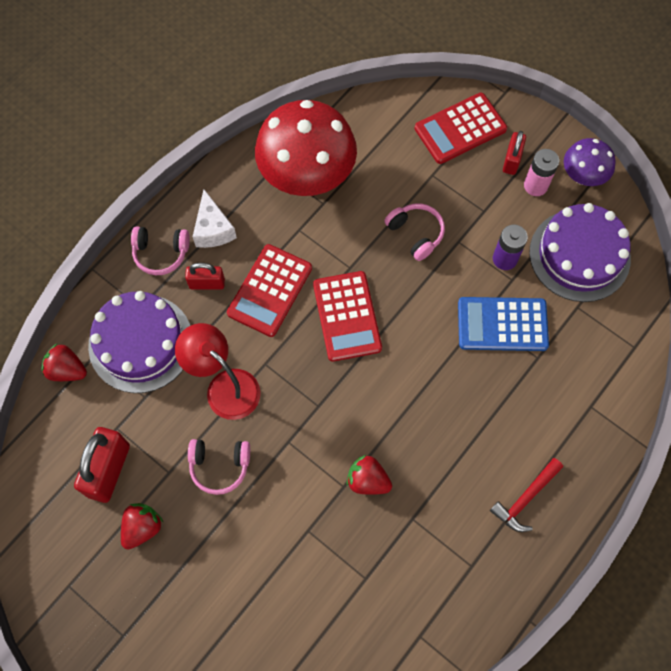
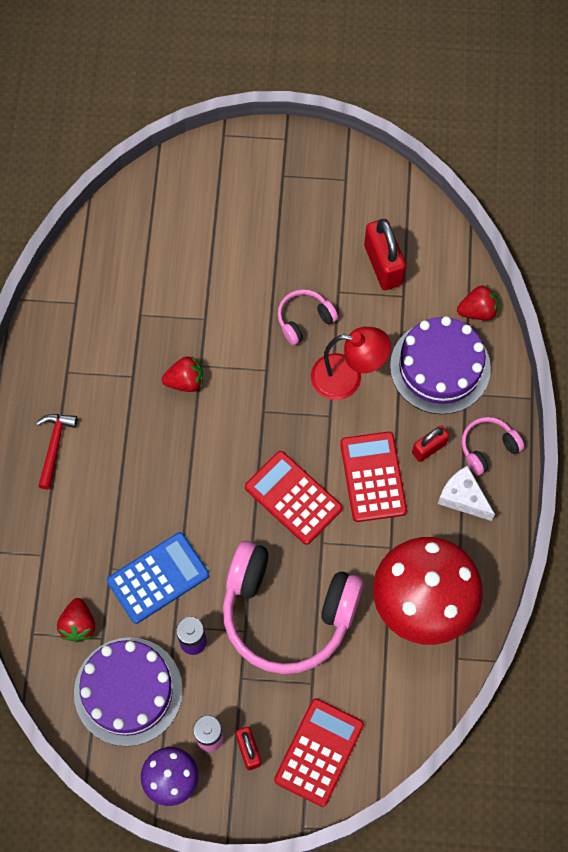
camera: 145 degrees right, 0 degrees up
(142, 527) = (326, 245): red strawberry -> red strawberry (78, 625)
(416, 234) = (287, 613): pink headphones -> pink headphones, size x2.22

